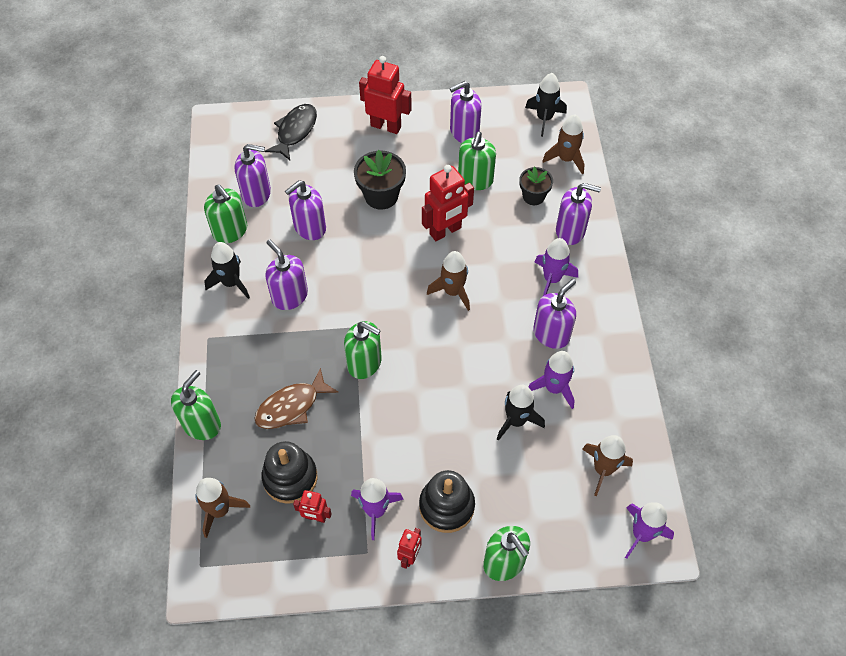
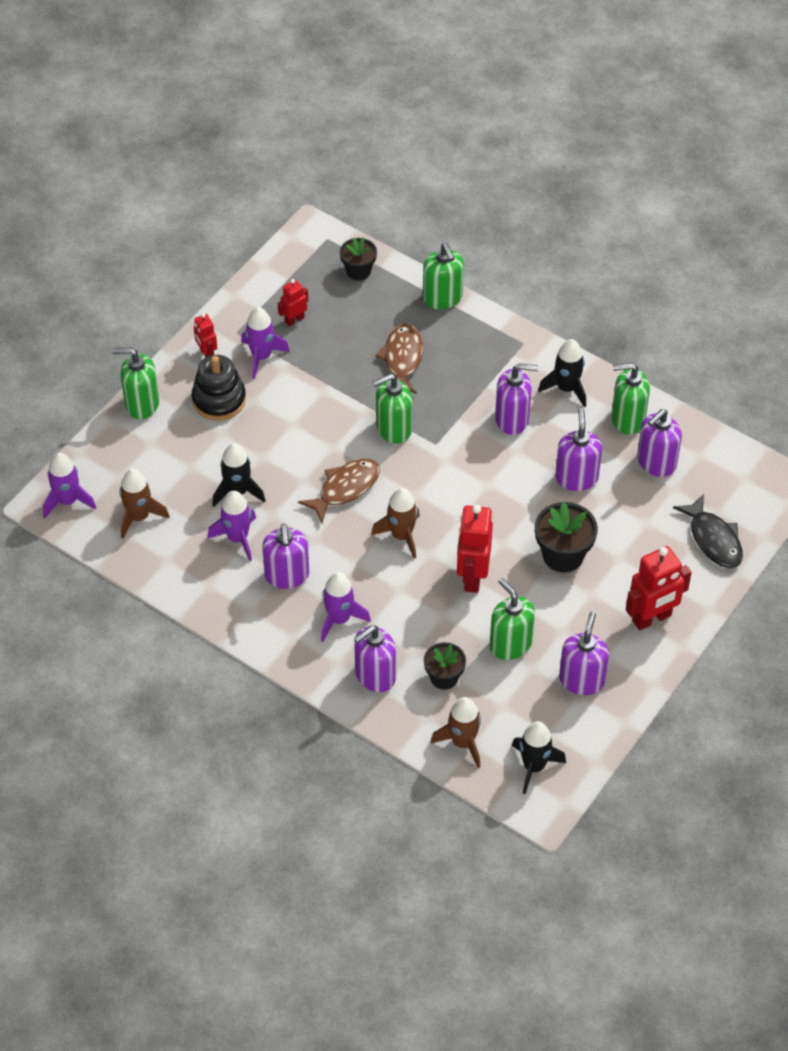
camera: 130 degrees right, 5 degrees down
(220, 510) = (358, 271): brown rocket -> black flower pot
(290, 478) = (341, 324): black stacking toy -> none
(446, 353) = (345, 489): none -> brown fish

